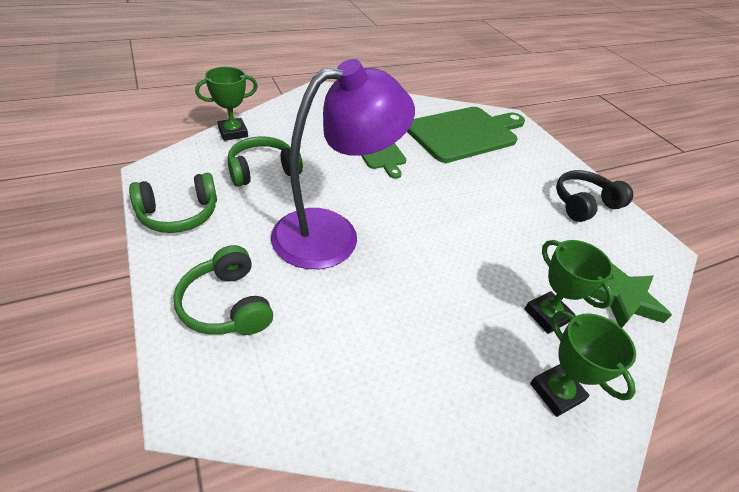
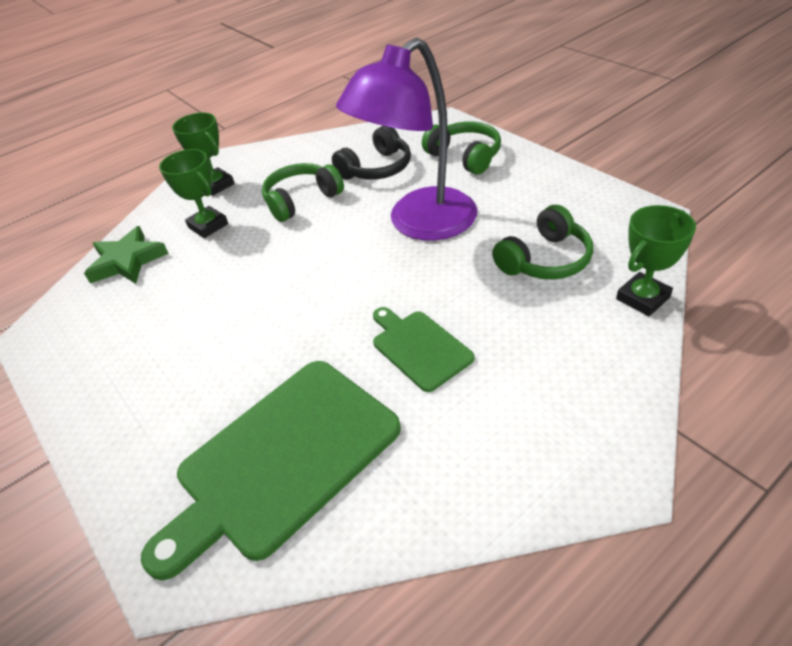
camera: 175 degrees right, 0 degrees up
(179, 214) = (572, 191): green headphones -> green headphones (301, 200)
(584, 204) = (108, 368): black headphones -> black headphones (377, 168)

